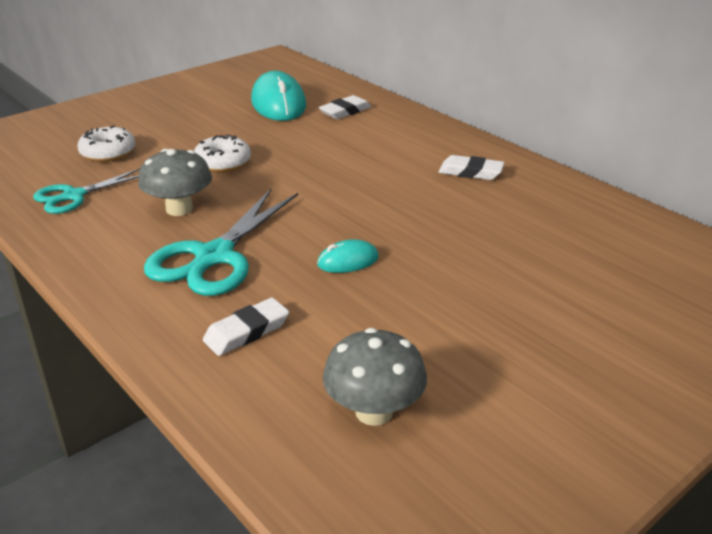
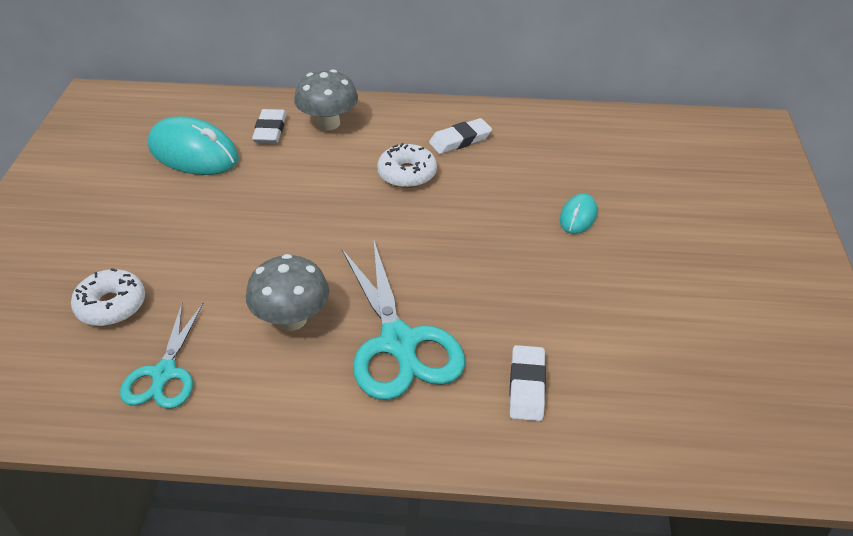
camera: 45 degrees left, 10 degrees up
(223, 162) = (249, 247): white donut -> white donut (407, 174)
(348, 261) = (499, 277): turquoise mouse -> turquoise mouse (578, 216)
(374, 412) = (688, 379): grey mushroom -> grey mushroom (328, 123)

